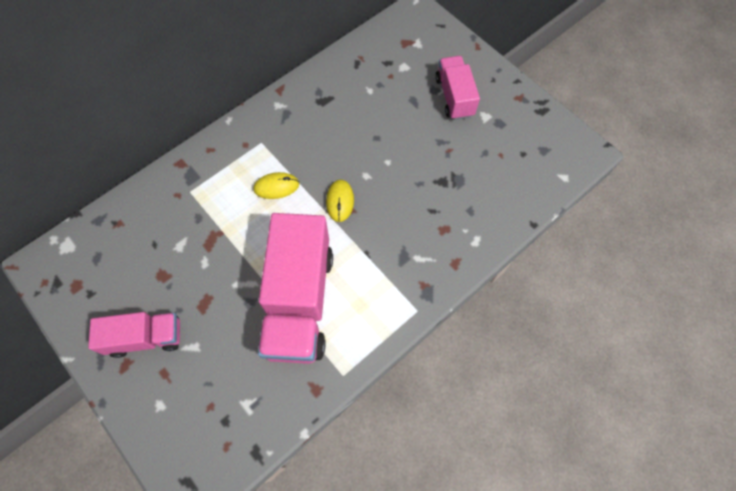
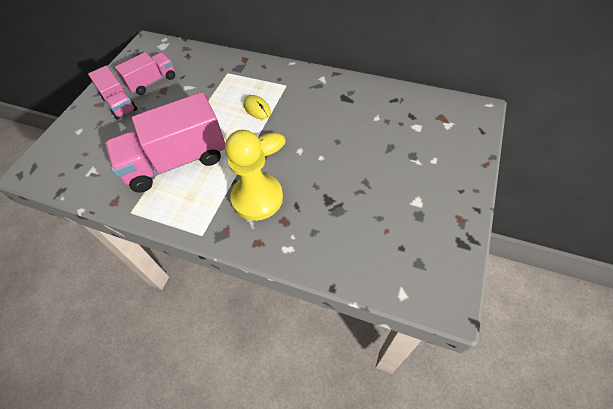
camera: 65 degrees right, 10 degrees down
(402, 240) = (257, 198): none -> yellow pawn
(454, 97) = (417, 171): pink truck -> pink truck (152, 82)

